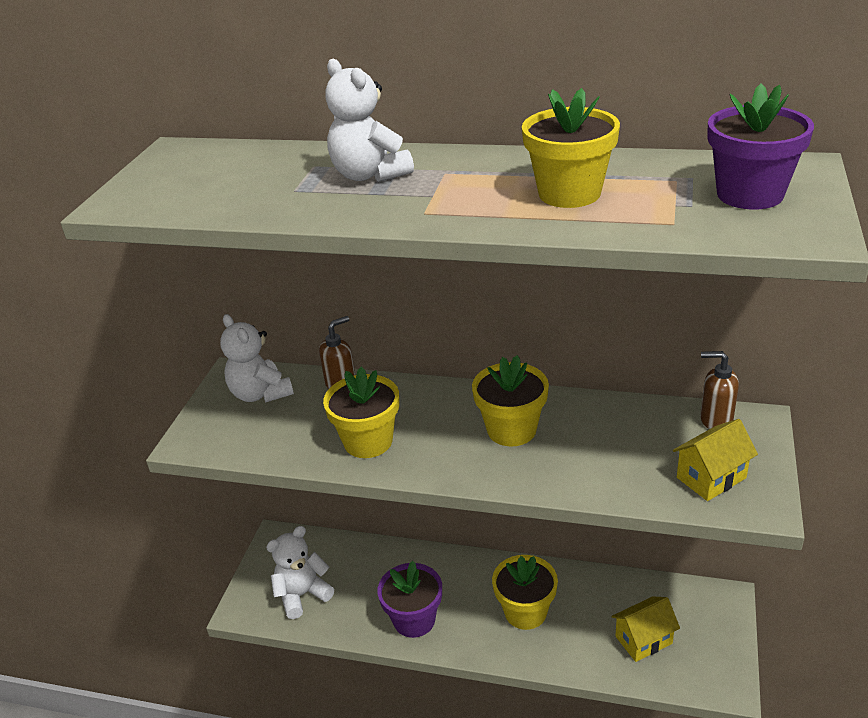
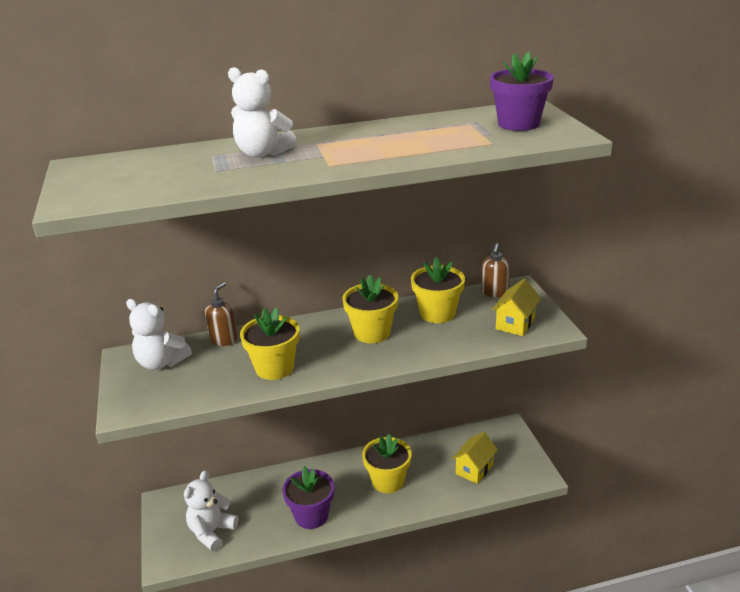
camera: 30 degrees left, 5 degrees down
(569, 193) = (413, 140): yellow flower pot -> yellow flower pot (437, 313)
(715, 419) = (494, 293): brown soap dispenser -> brown soap dispenser turned 60 degrees counterclockwise

